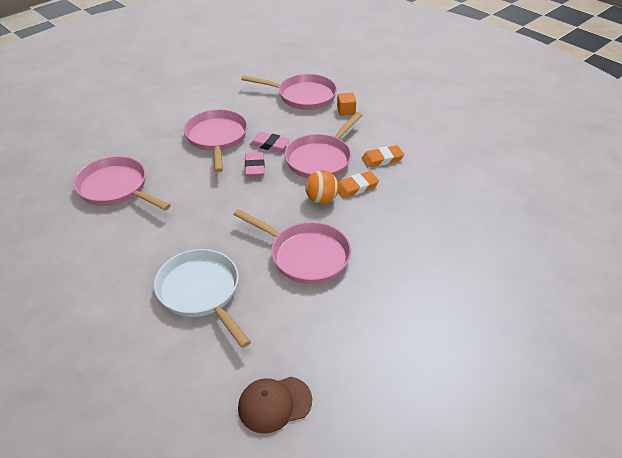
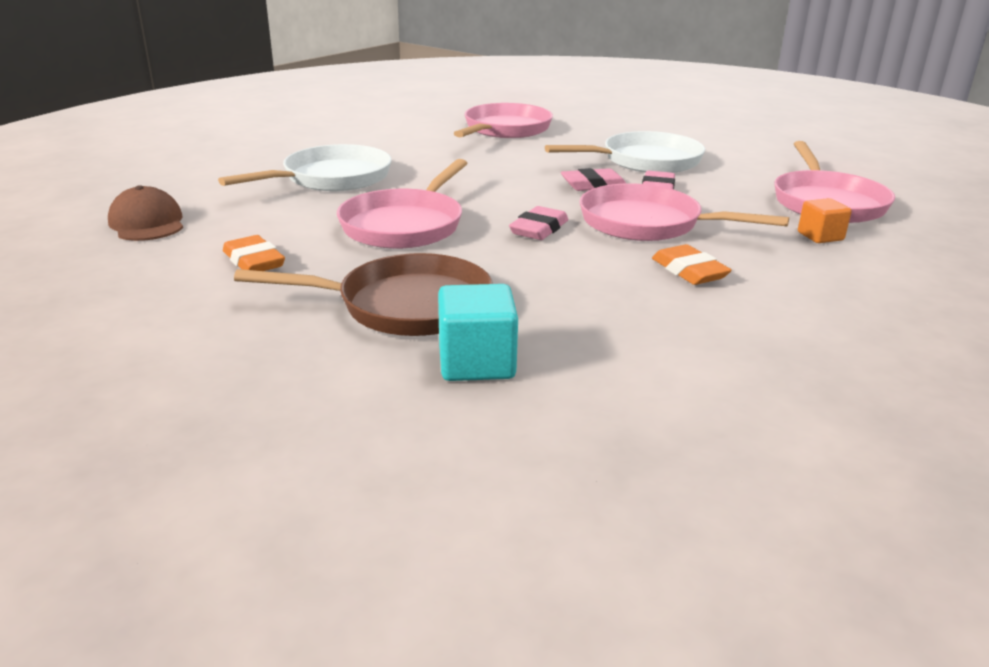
camera: 80 degrees right, 15 degrees down
(217, 138) = (645, 161): pink pan -> white pan
(321, 199) = (539, 229): orange ball -> pink eraser
(356, 187) = (587, 252): orange eraser -> orange eraser (254, 261)
(419, 261) = (405, 306): none -> brown pan
(475, 241) = (476, 363): none -> turquoise cube

